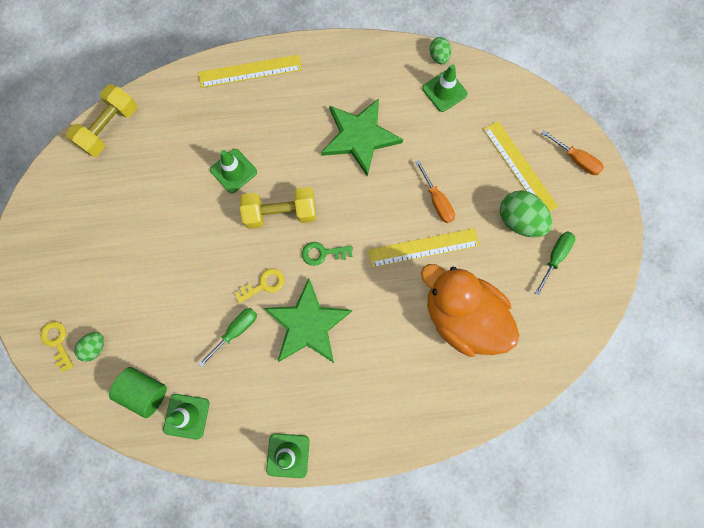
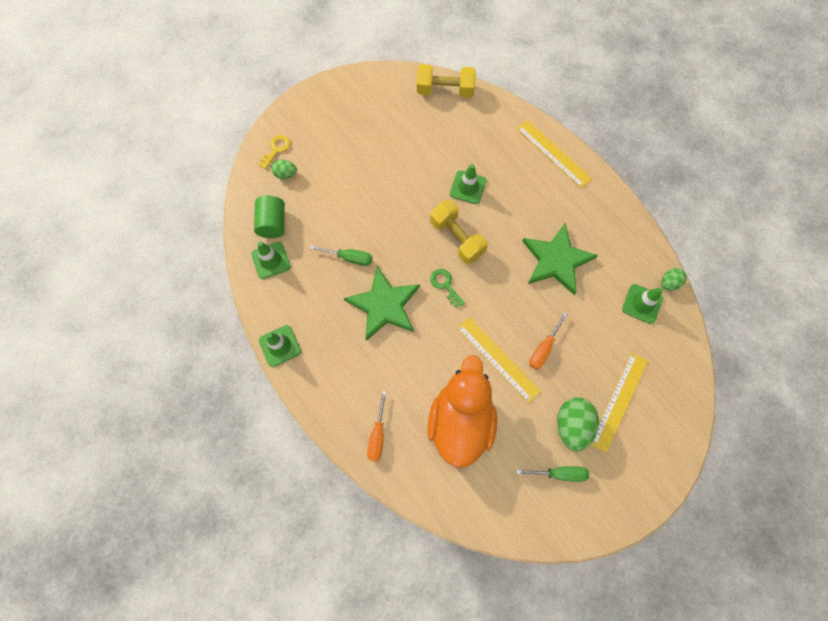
camera: 60 degrees right, 5 degrees down
(264, 284) = (395, 257): yellow key -> none
(575, 159) = (660, 446): orange screwdriver -> orange screwdriver (377, 435)

